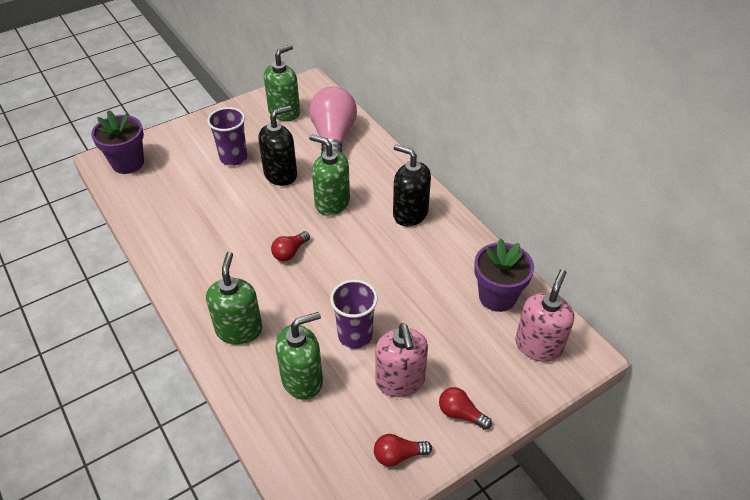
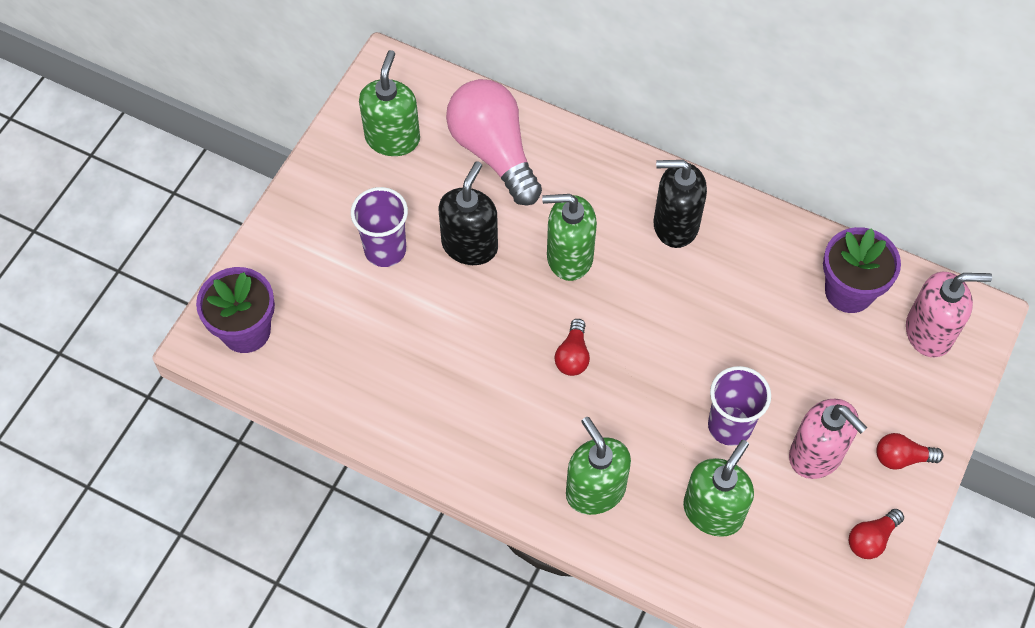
camera: 30 degrees left, 15 degrees up
(538, 346) = (929, 332): pink soap dispenser -> pink soap dispenser turned 90 degrees clockwise

